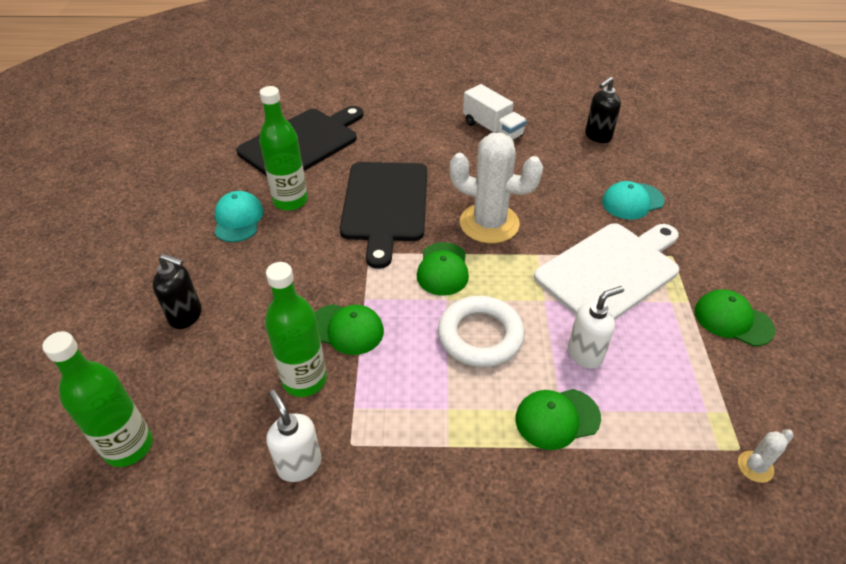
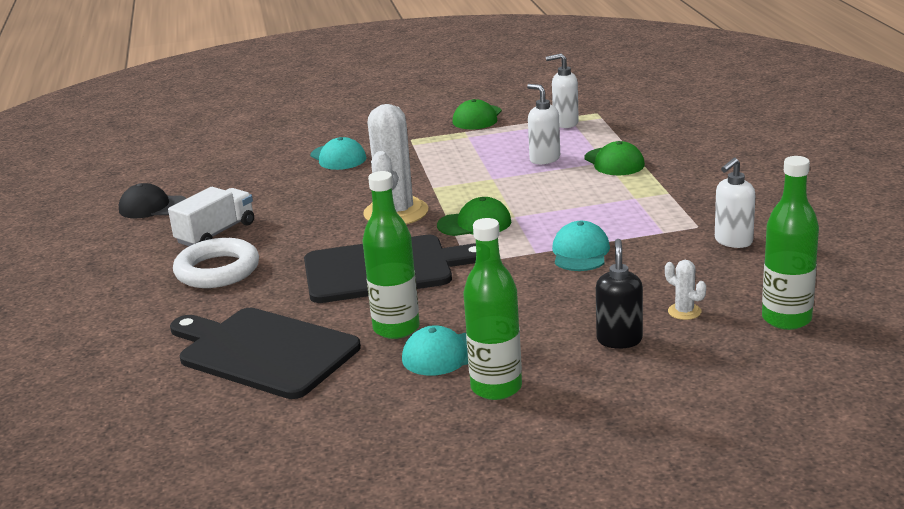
camera: 100 degrees left, 20 degrees down
(304, 380) = (652, 258): green bottle -> green bottle (496, 387)
(346, 329) = (580, 252): green cap -> turquoise cap
(480, 336) = (550, 197): white ring -> white ring (217, 270)
(555, 102) = (152, 207): none -> black cap
(597, 136) = (225, 180): black soap dispenser -> none
(610, 271) = (442, 158): white cutting board -> none
(701, 402) = (565, 123): none -> white soap dispenser
(755, 467) = (607, 108): white cactus -> white cactus (684, 311)

